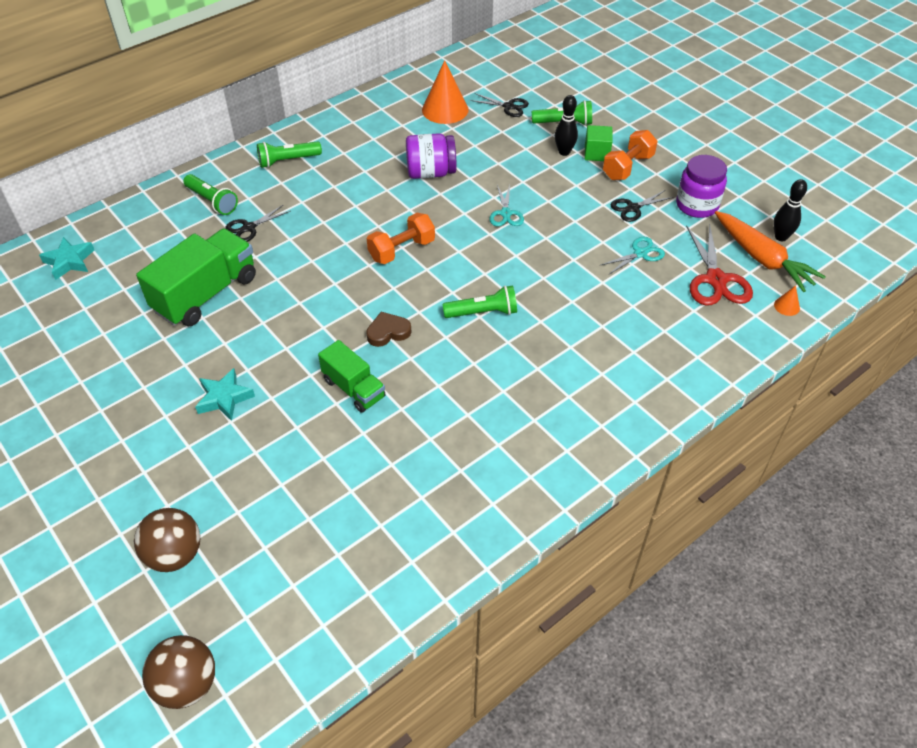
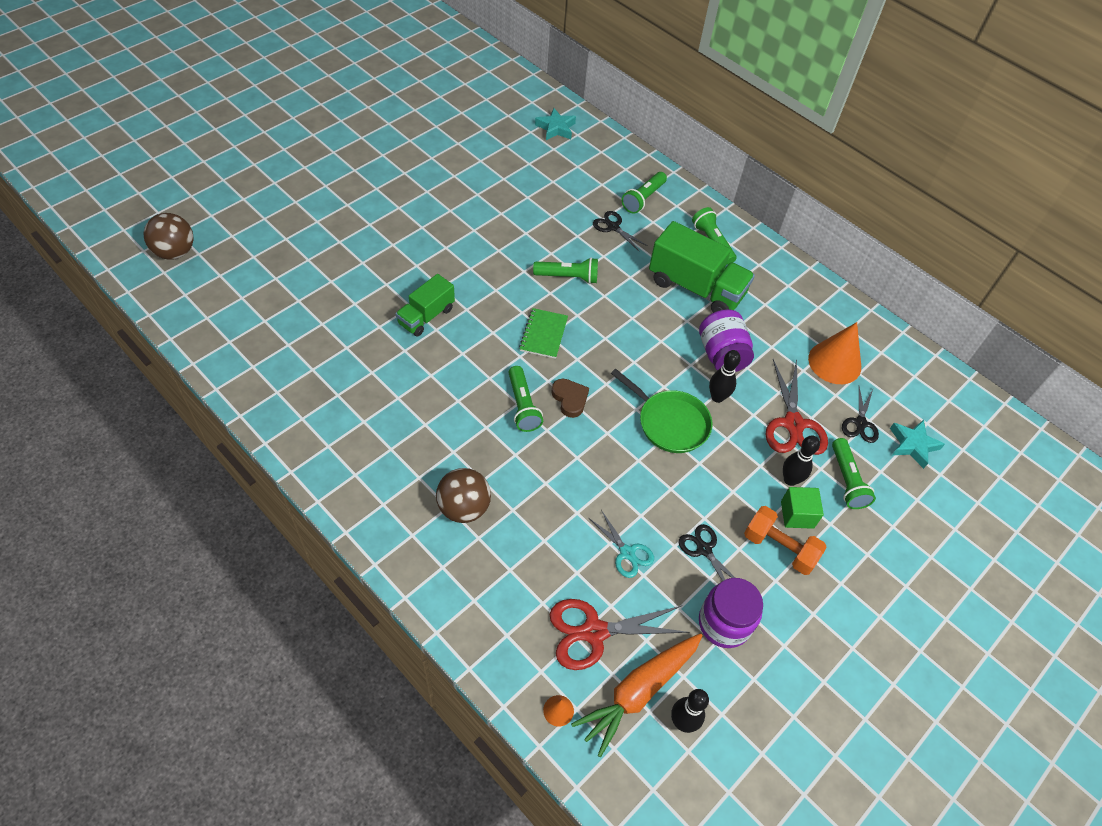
camera: 80 degrees right, 5 degrees up
(175, 554) = (275, 231): brown ball -> brown ball (464, 508)
(206, 294) = (528, 211): green truck -> green truck (696, 288)
(224, 398) = (415, 237): turquoise star -> turquoise star (912, 445)
(315, 268) = (568, 277): none -> green flashlight
(388, 332) = (492, 335): brown heart -> brown heart (570, 399)
(392, 292) = (543, 334): none -> green notebook
(401, 250) = (600, 338): orange dumbbell -> none
(478, 181) = (717, 397): none -> black bowling pin
(506, 213) = (670, 423): turquoise scissors -> green pan
(509, 142) = (793, 424): none -> red scissors

